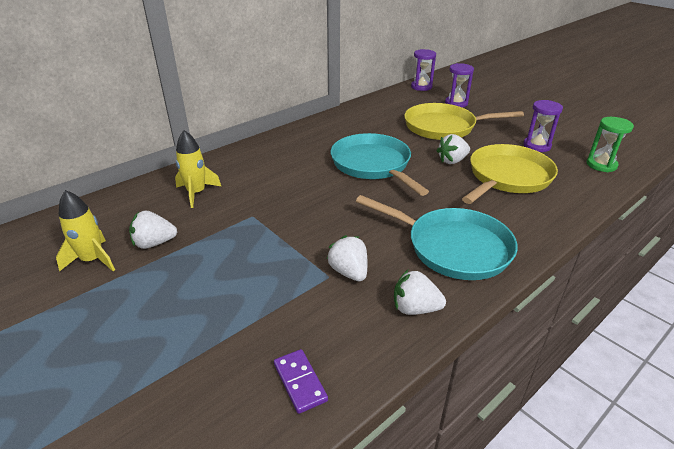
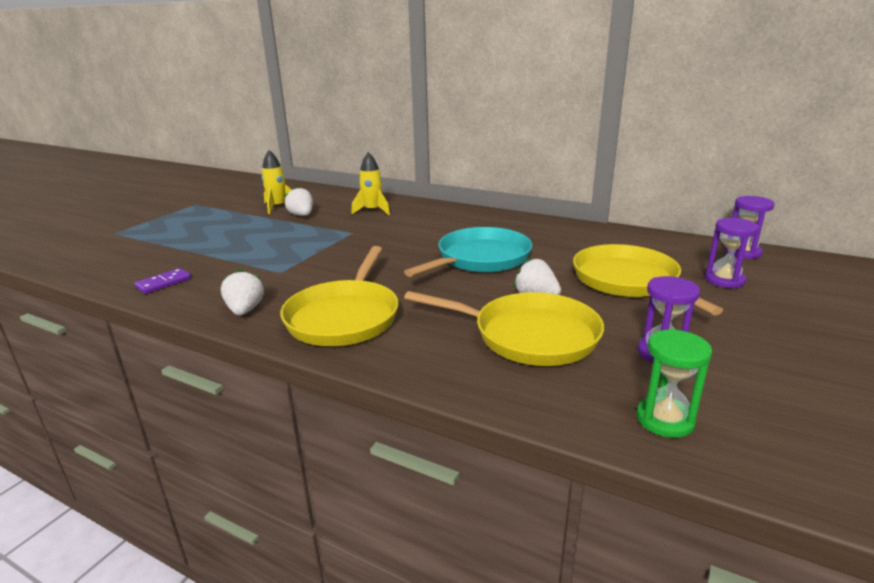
camera: 70 degrees right, 10 degrees down
(349, 272) = (288, 278): white strawberry -> none
(453, 247) = (344, 317): turquoise pan -> yellow pan

